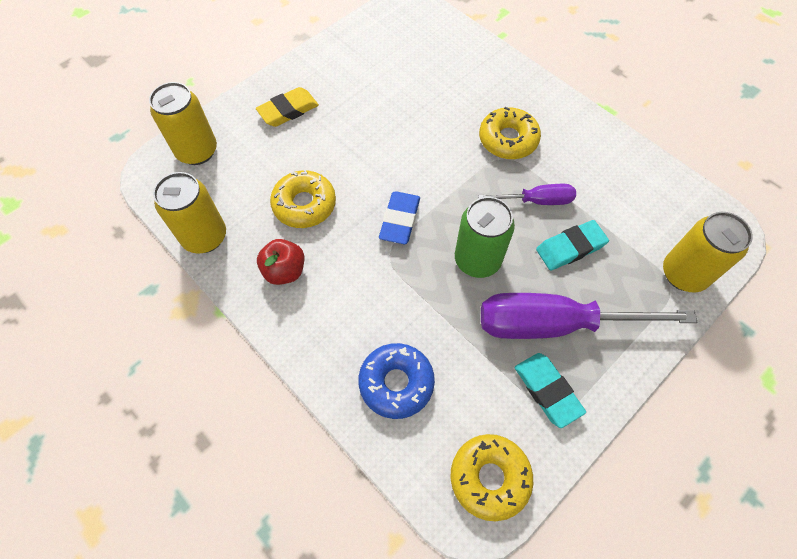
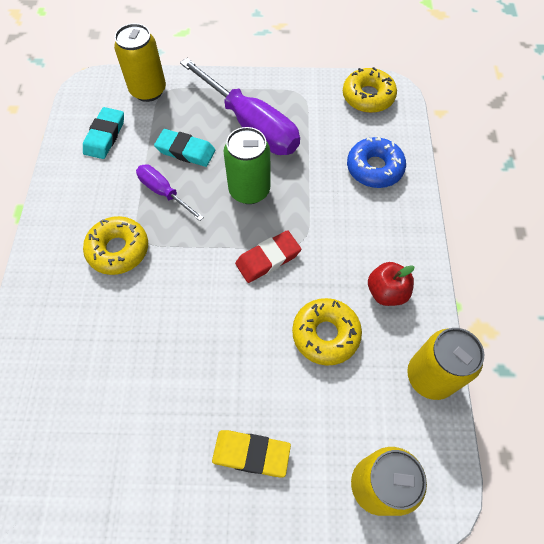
camera: 135 degrees left, 0 degrees up
(399, 220) = (268, 259): blue eraser -> red eraser
(547, 391) = (295, 104): turquoise eraser -> turquoise eraser (105, 136)

